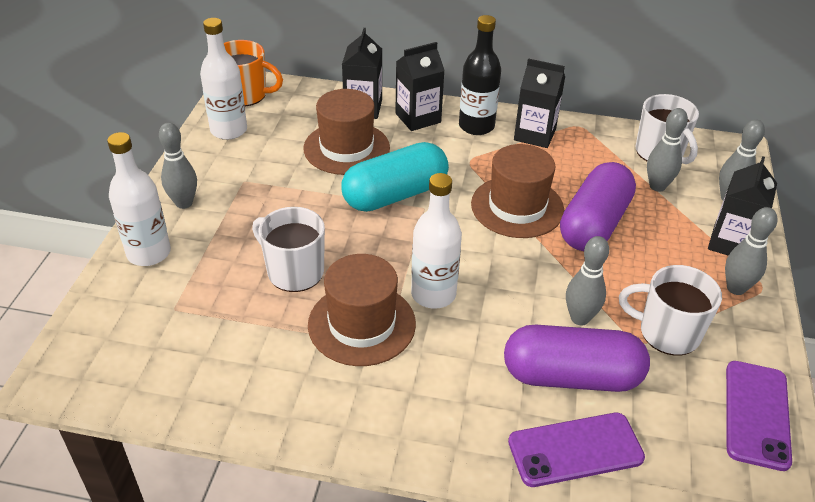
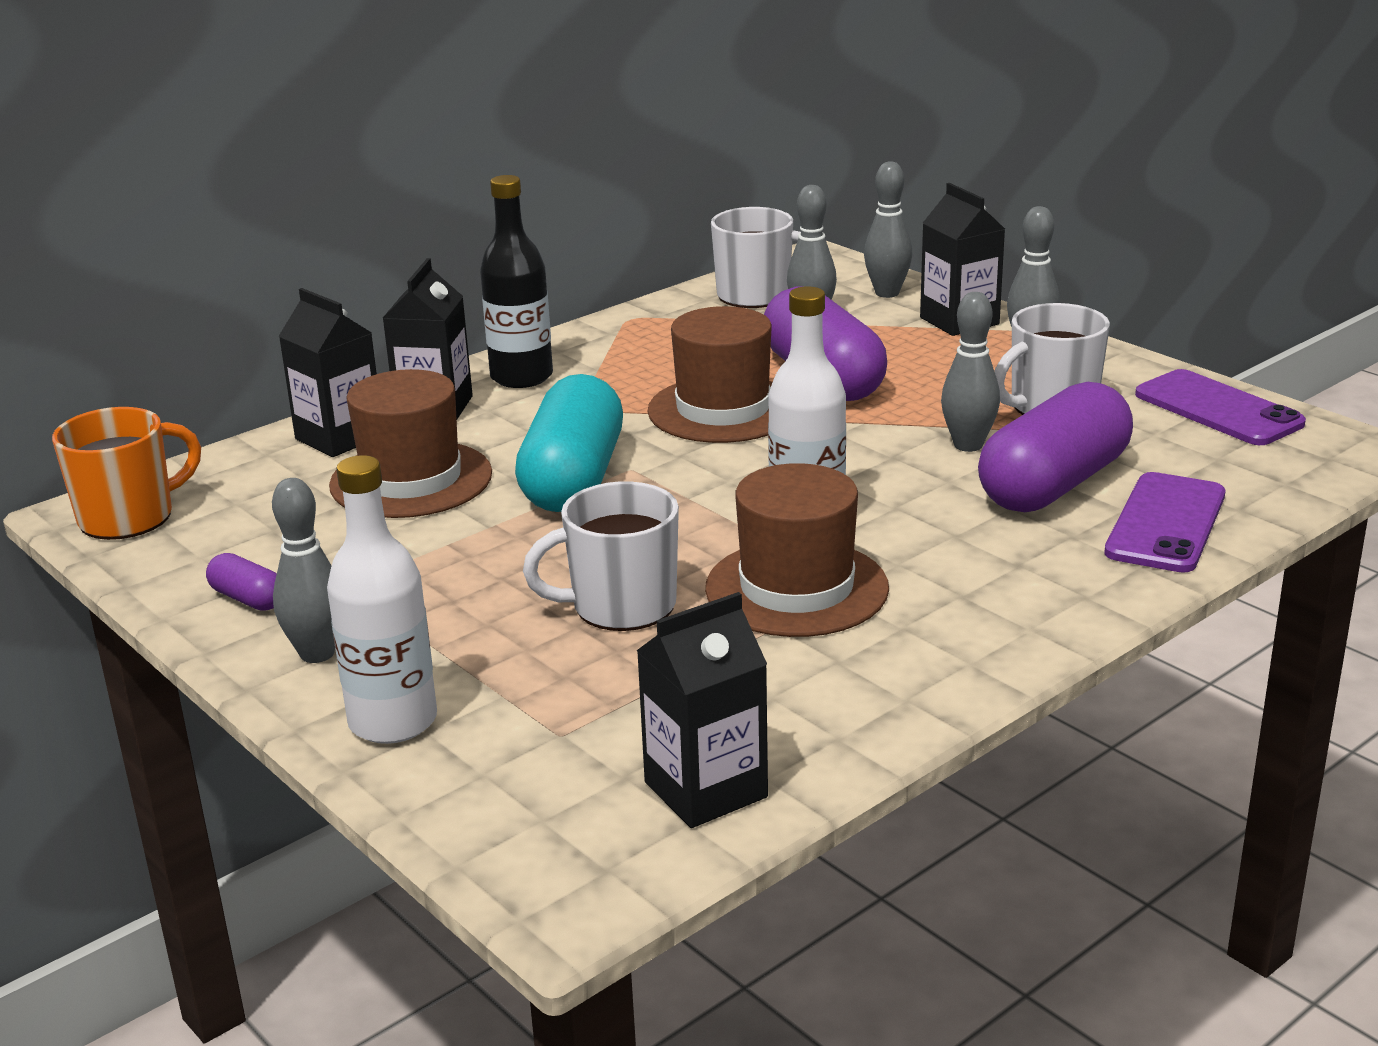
camera: 50 degrees left, 15 degrees down
(210, 161) = (248, 599): none -> purple capsule
(229, 130) = (196, 559): white bottle -> none
(534, 135) = (603, 349): black carton -> black carton (705, 790)

